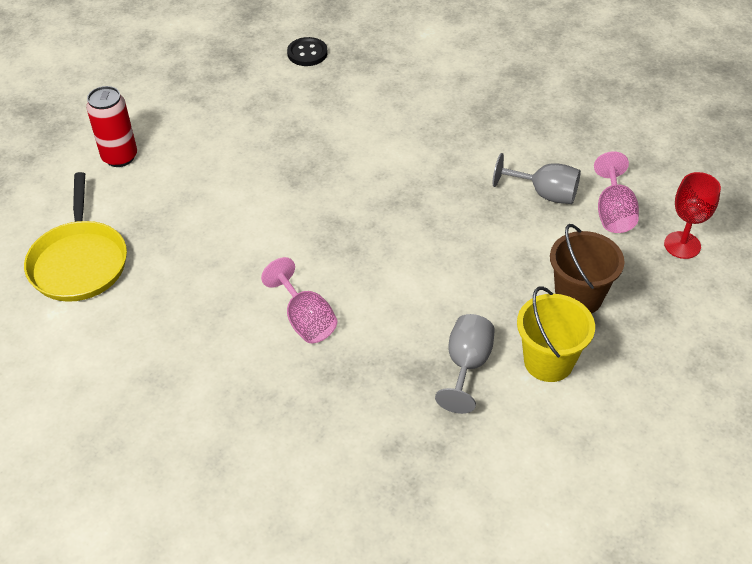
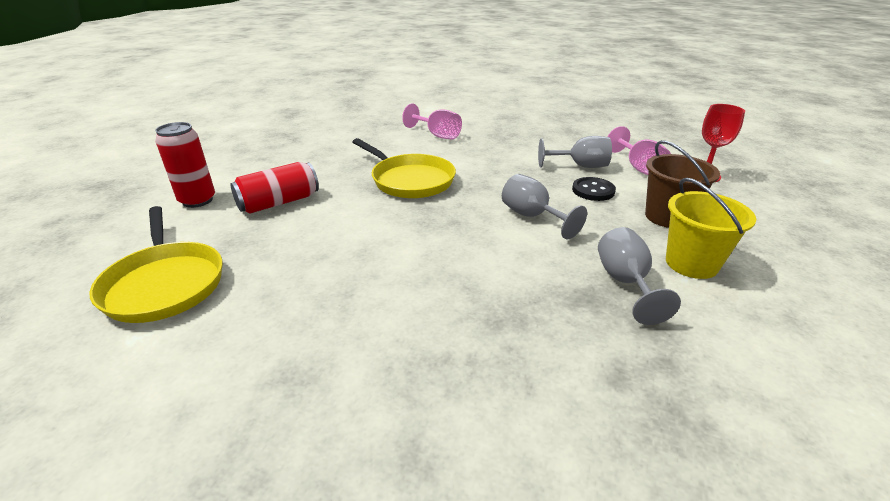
camera: 20 degrees left, 15 degrees down
(195, 178) = (279, 202): none -> red can
(305, 320) = (442, 281): pink goblet -> pink goblet (437, 135)
(307, 53) = (346, 126): black button -> black button (593, 190)
(339, 174) = (410, 180): none -> yellow pan
(436, 261) = (532, 217): none -> grey goblet

